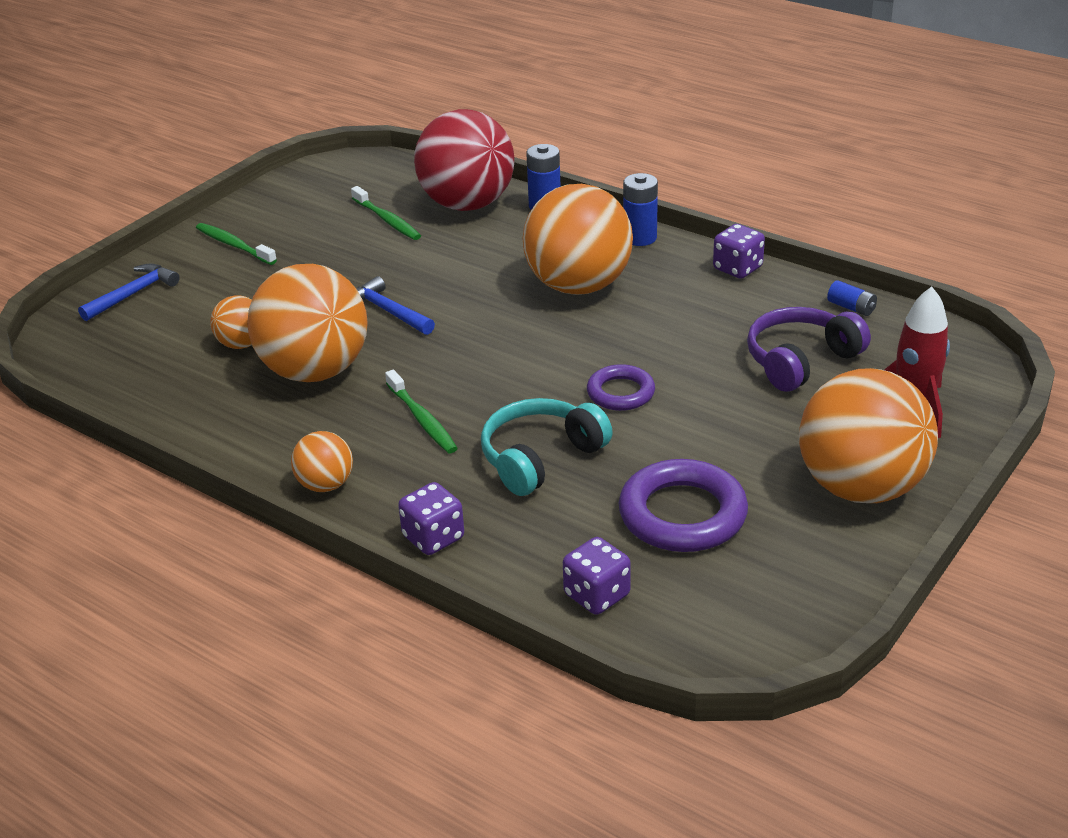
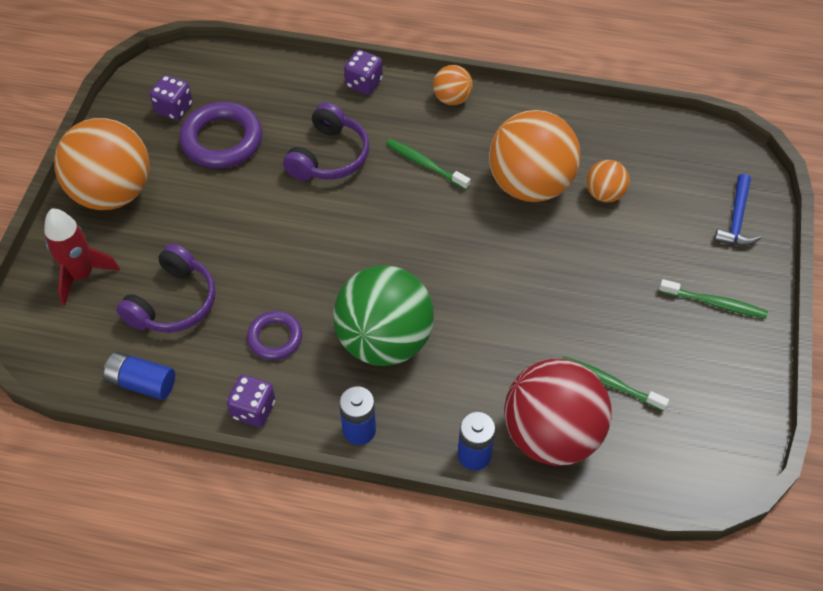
camera: 155 degrees right, 20 degrees up
(388, 311) = (521, 261): blue hammer -> none
(540, 458) = (329, 156): turquoise headphones -> purple headphones
(578, 286) = (384, 340): orange ball -> green ball
(597, 595) = (253, 75): purple dice -> purple dice (174, 108)
(620, 393) = (299, 228): purple ring -> purple ring (275, 338)
(851, 307) = (142, 383): blue battery -> blue battery, size x1.60

